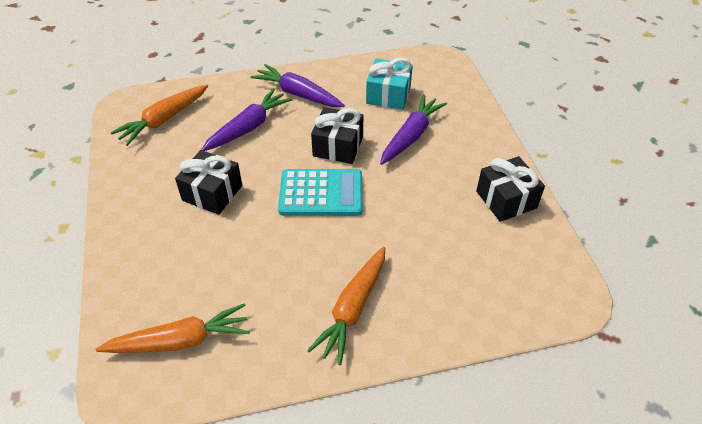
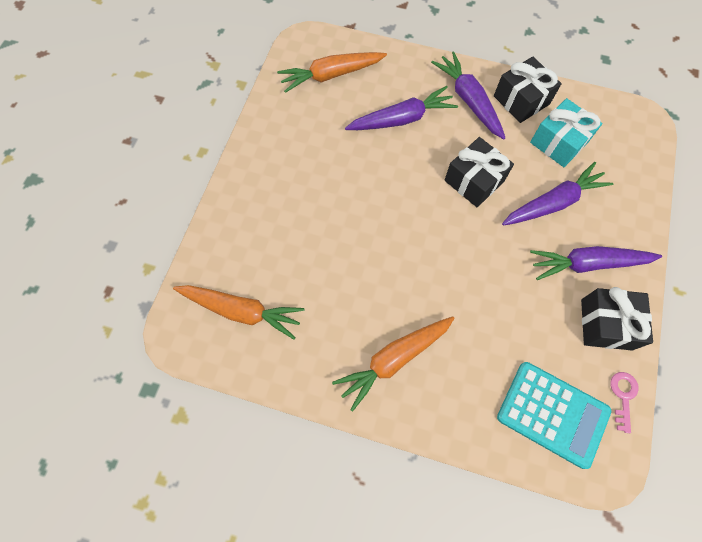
camera: 30 degrees right, 20 degrees up
(212, 193) = (335, 177): black gift -> black gift (521, 100)
(321, 193) = (430, 226): turquoise calculator -> turquoise calculator (552, 413)
(464, 165) = (587, 264): none -> purple carrot
(553, 243) = (623, 396): none -> pink key

